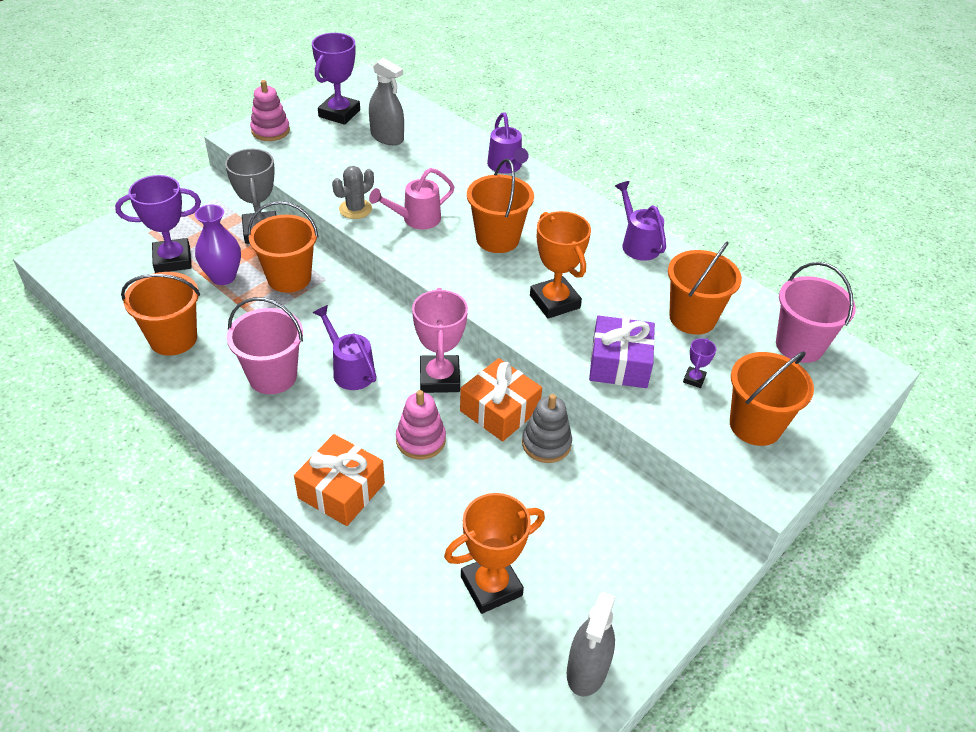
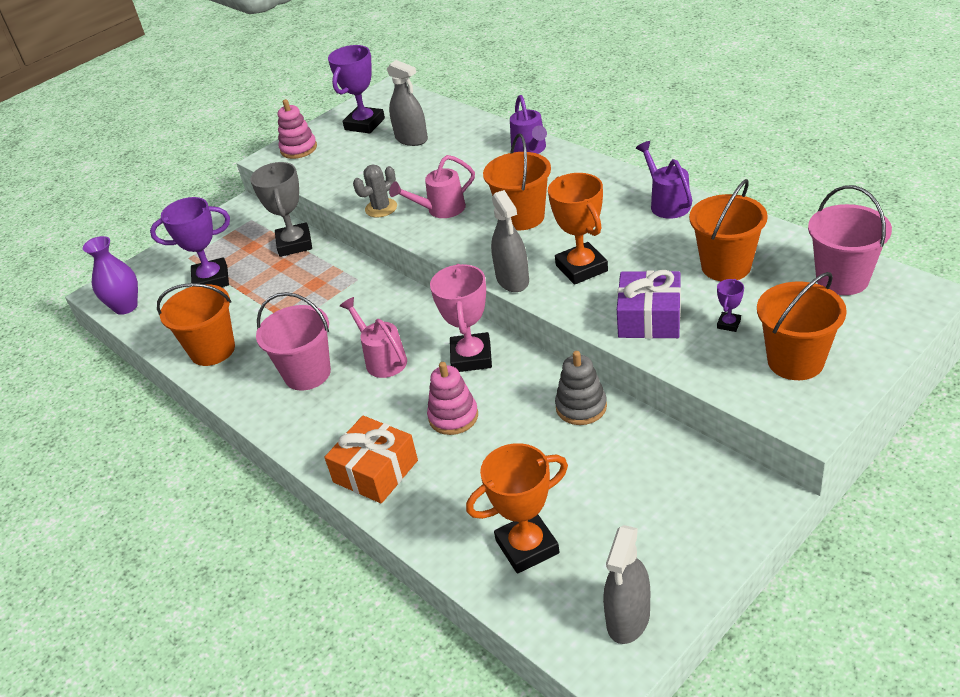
camera: 10 degrees right, 5 degrees down
(223, 277) = (259, 289): purple vase -> purple vase (126, 307)
(289, 278) = (322, 282): orange bucket -> none
(350, 370) = (382, 359): purple watering can -> pink watering can
(487, 305) = (512, 280): none -> grey spray bottle
(499, 410) = (532, 381): orange gift -> none

